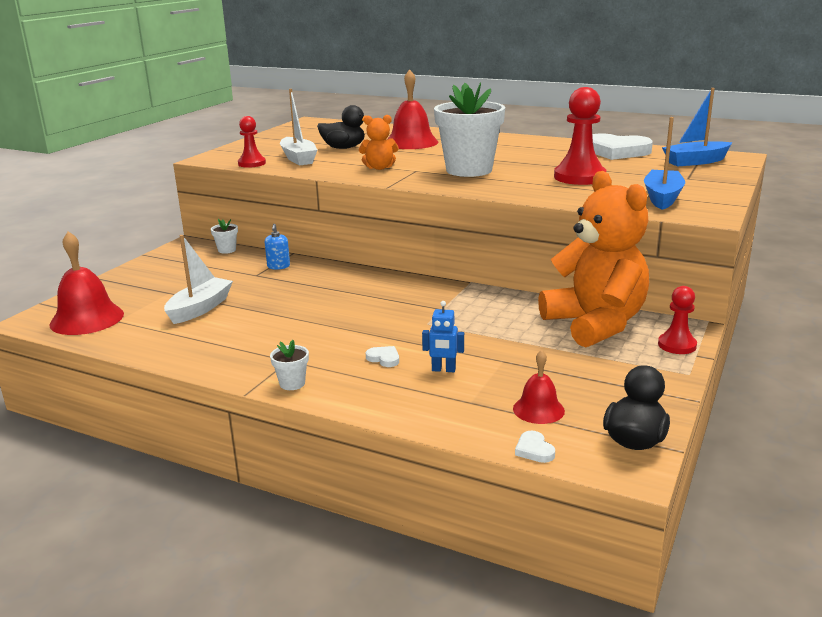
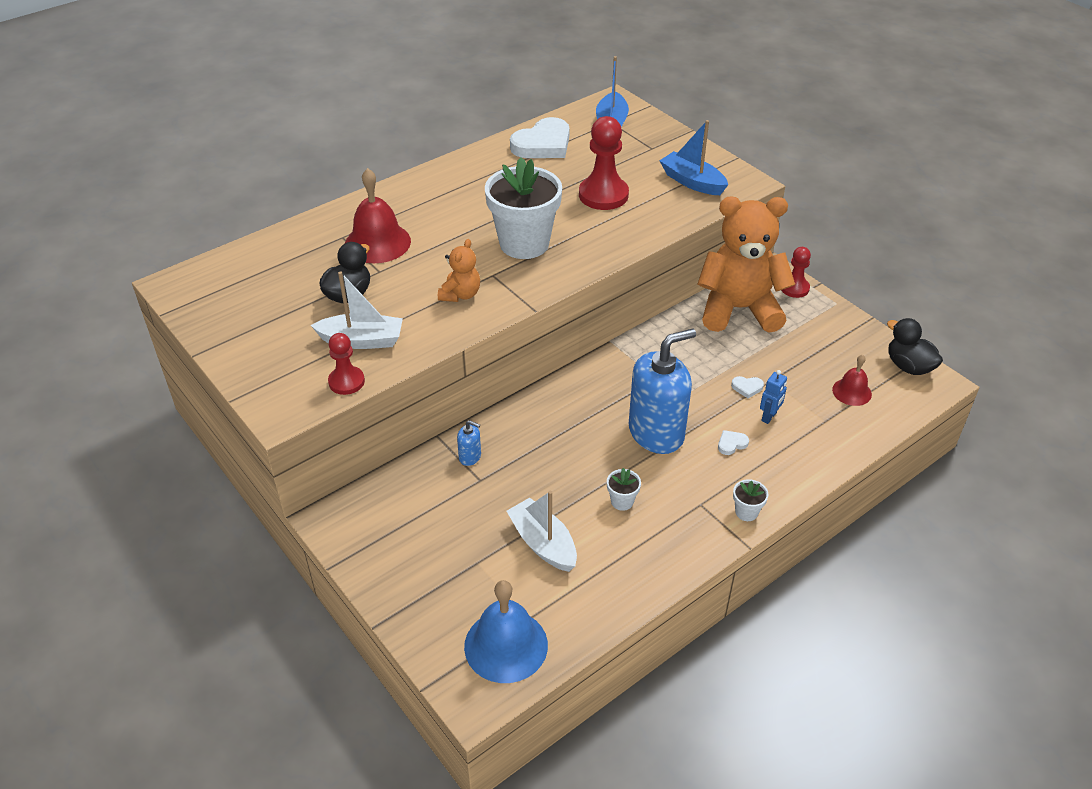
camera: 65 degrees left, 20 degrees up
(87, 319) = (506, 645): red bell -> blue bell
(227, 250) = (382, 487): white flower pot -> white flower pot (622, 501)
(367, 323) = (656, 433): none -> blue soap dispenser
(534, 450) = (901, 415): white heart -> white heart (747, 387)

